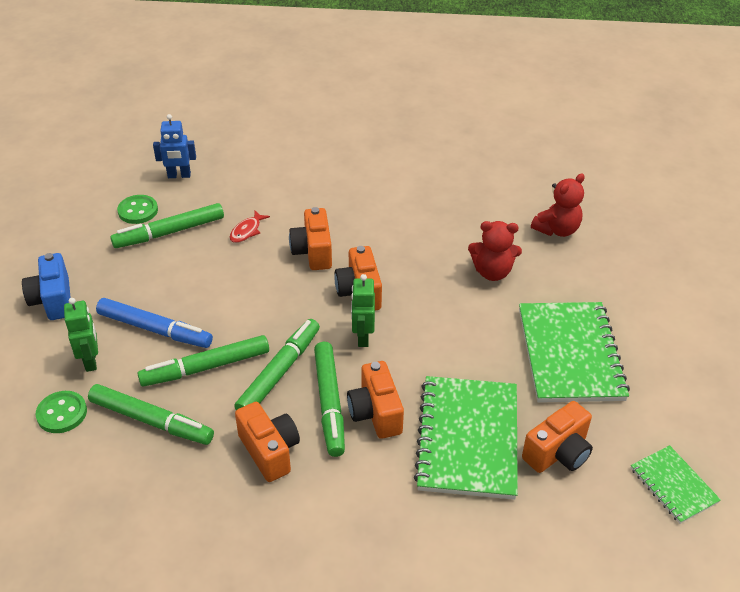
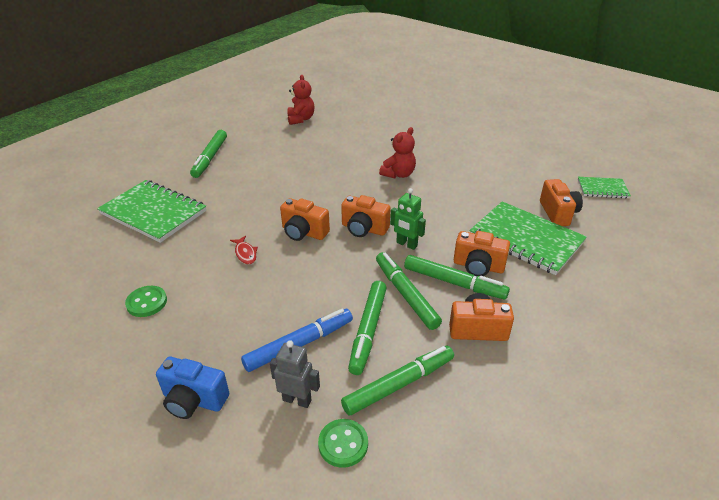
camera: 55 degrees left, 5 degrees down
(91, 361) = (297, 400): green robot -> grey robot
(169, 232) = (196, 294): green marker -> green marker (210, 158)
(179, 175) = (136, 263): blue robot -> none
(557, 229) = (387, 140): red teddy bear -> red teddy bear (301, 119)
(570, 354) = (487, 178): green notebook -> green notebook (153, 213)

